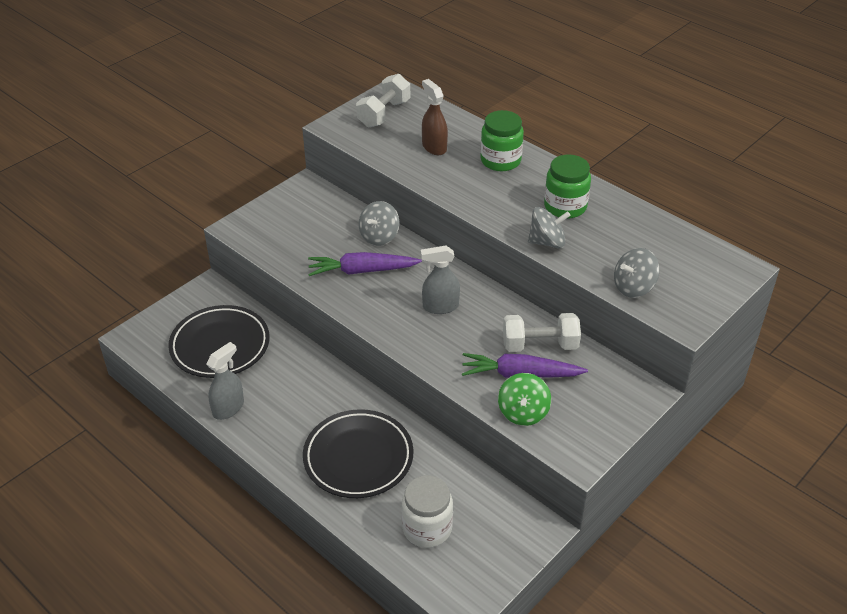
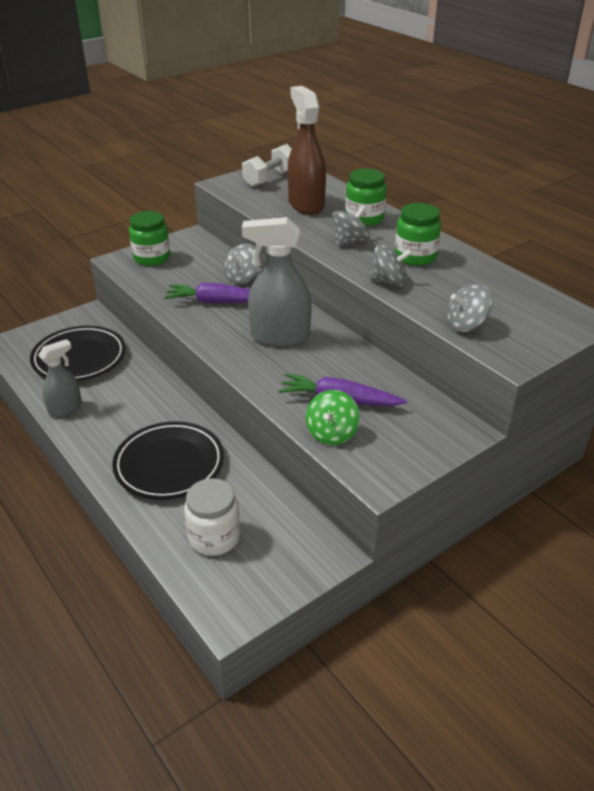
camera: 10 degrees right, 5 degrees down
(272, 220) = (152, 258): none -> green jar
(434, 147) = (306, 204): brown spray bottle -> brown spray bottle, size x1.68
(440, 307) = (279, 336): grey spray bottle -> grey spray bottle, size x1.68
(494, 194) = (350, 241): none -> grey spinning top
(539, 345) = (366, 378): white dumbbell -> none

